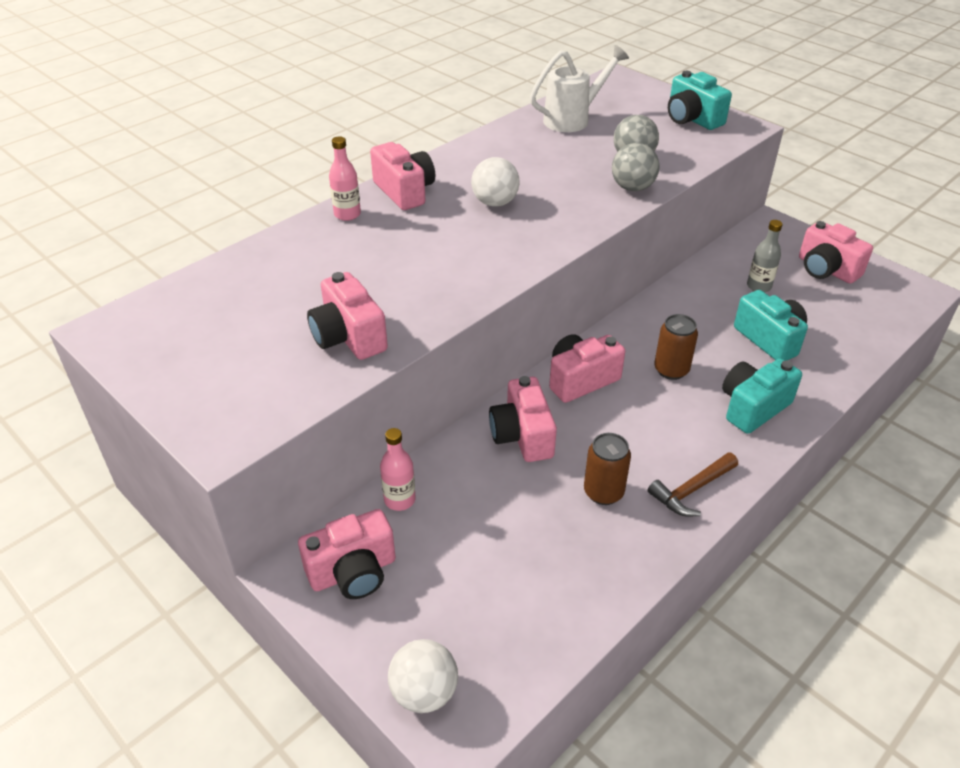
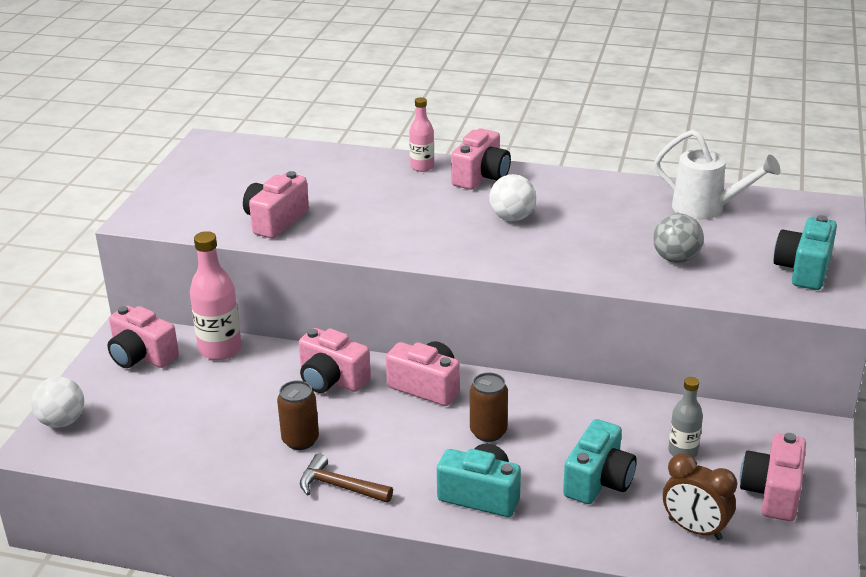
camera: 60 degrees right, 10 degrees down
(399, 500) = (220, 349): pink bottle -> pink bottle, size x1.65
(522, 435) = (331, 380): pink camera -> pink camera turned 105 degrees counterclockwise
(632, 187) = (620, 273): grey ball -> none
(849, 319) = (694, 529): none -> brown clock

